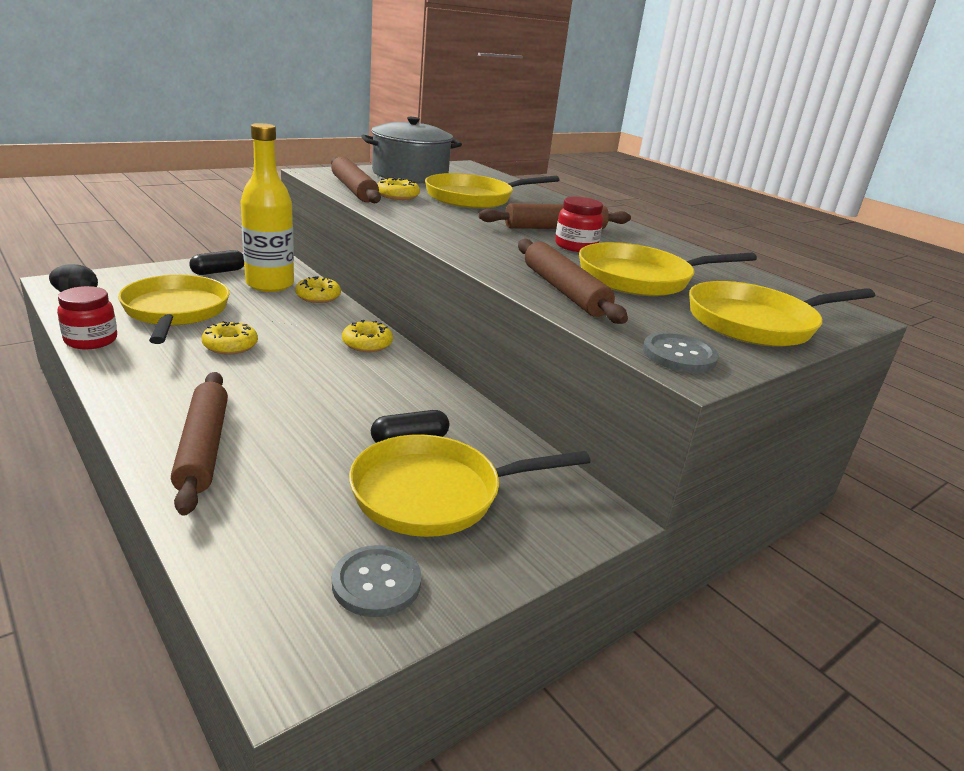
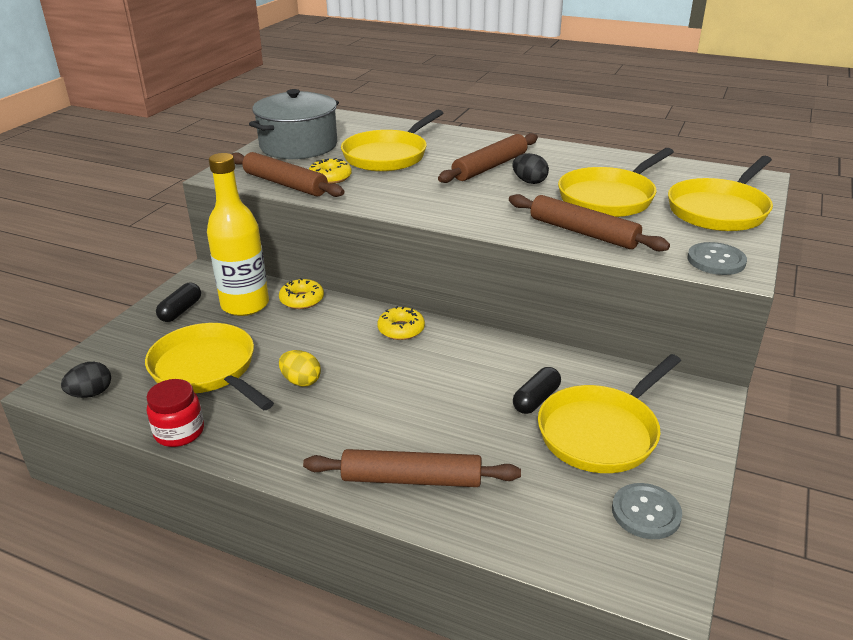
camera: 25 degrees left, 5 degrees up
(203, 447) = (411, 479): brown rolling pin -> brown rolling pin turned 45 degrees counterclockwise
(230, 345) = (301, 381): yellow donut -> yellow egg
(575, 246) = (529, 182): red jar -> black egg

